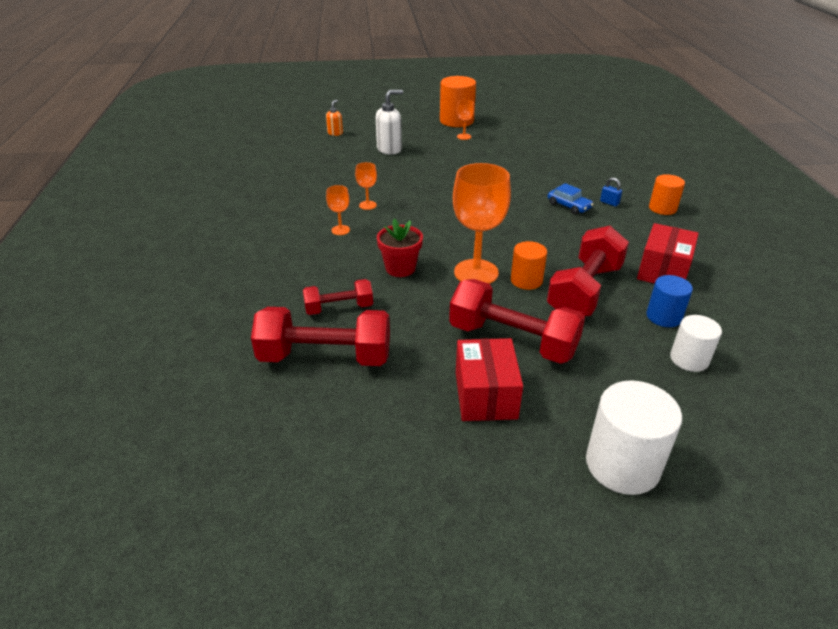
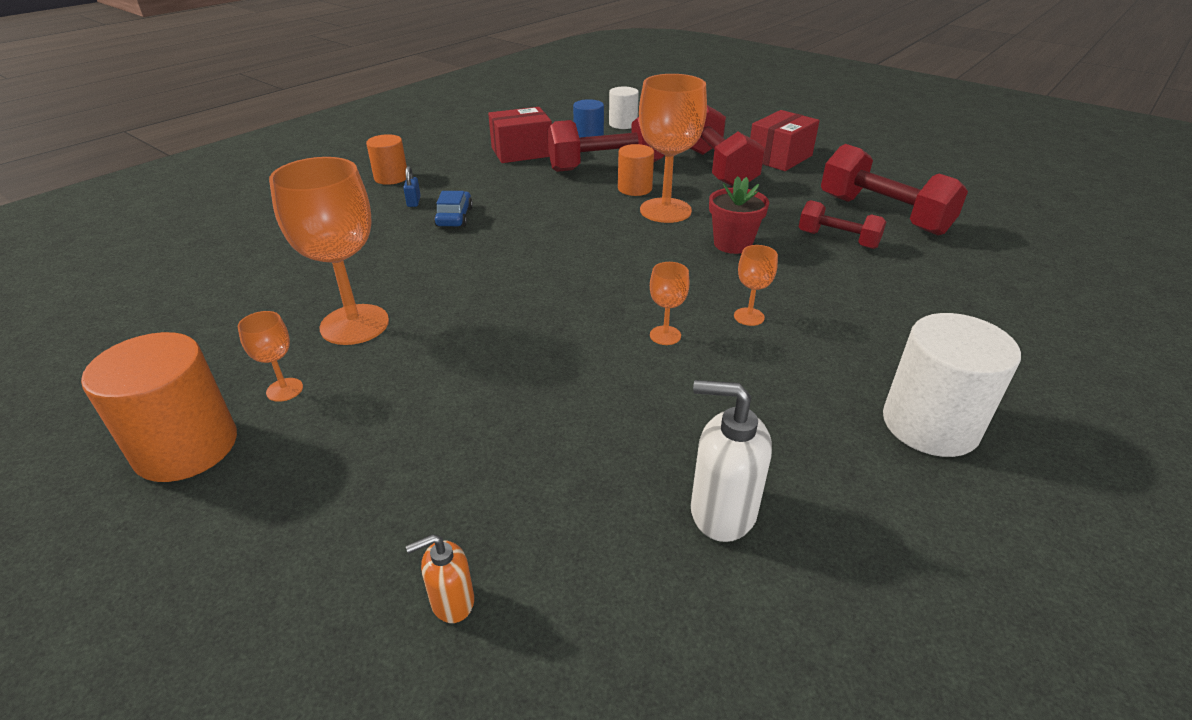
camera: 135 degrees left, 0 degrees up
(389, 149) = (449, 442): white soap dispenser -> white soap dispenser (722, 511)
(489, 155) = (354, 324): none -> orange goblet
(622, 465) = (744, 118): white cylinder -> white cylinder (930, 424)

